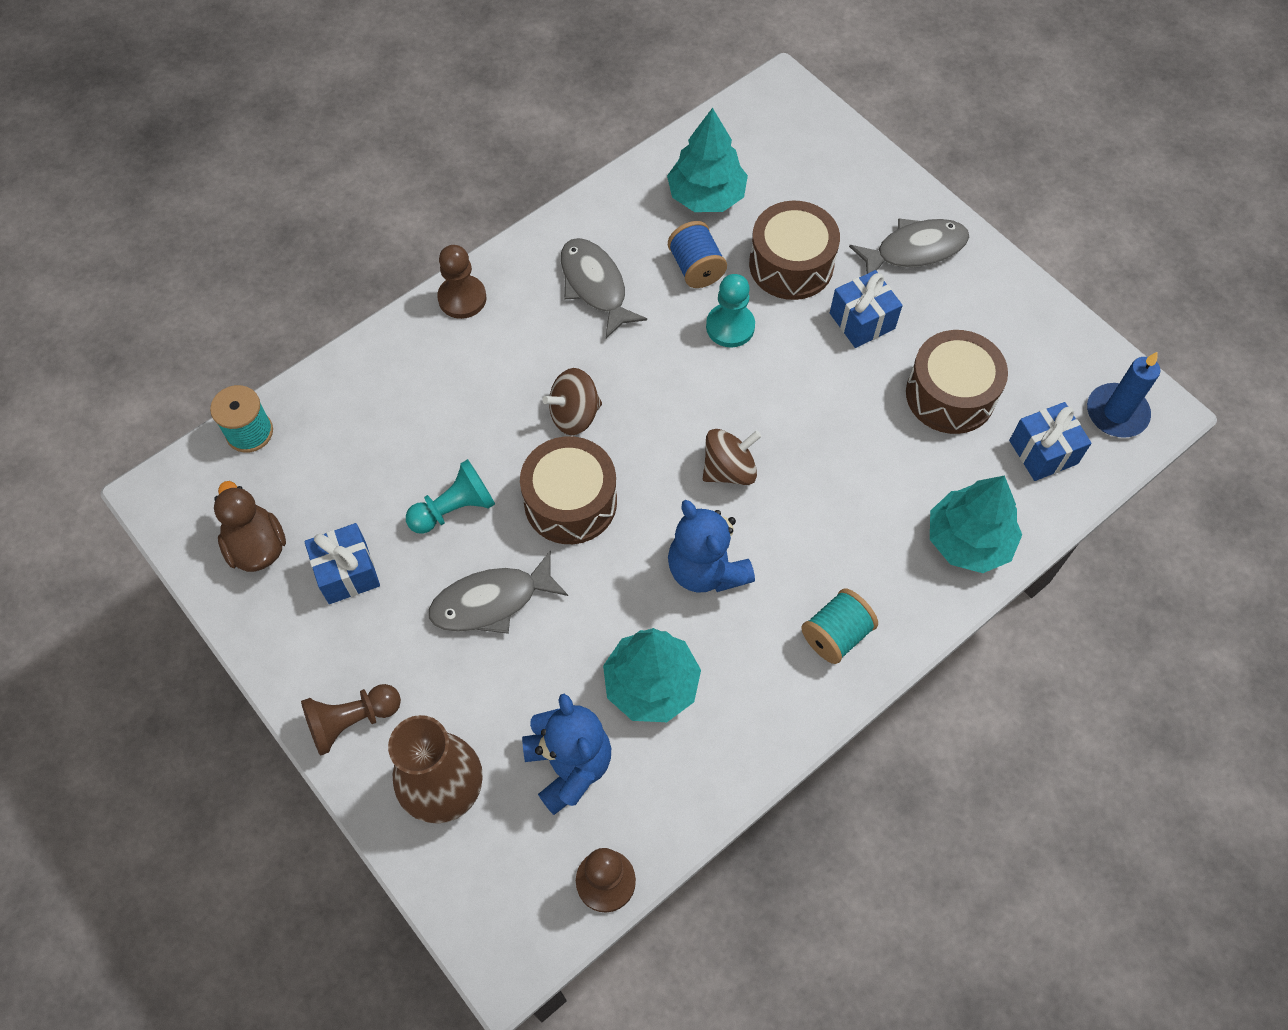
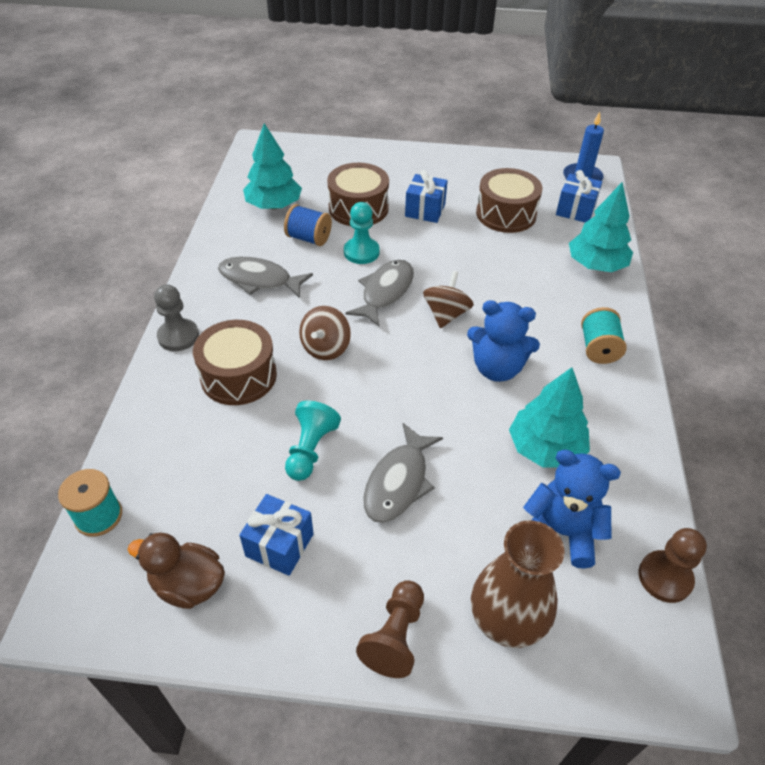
camera: 45 degrees left, 15 degrees down
(462, 298) = (178, 336): brown pawn -> grey pawn
(570, 502) = (379, 392): brown drum -> brown drum (238, 376)
(915, 250) = (411, 169): grey fish -> grey fish (385, 292)

